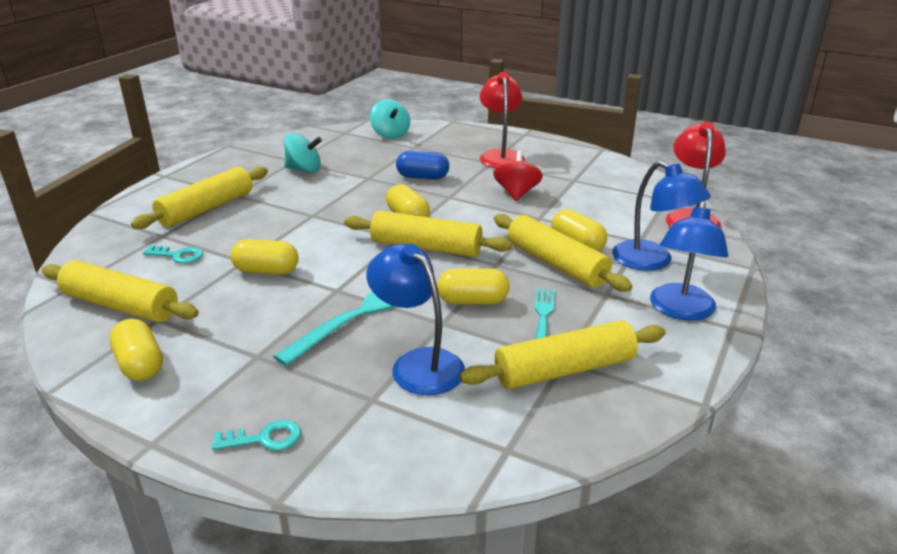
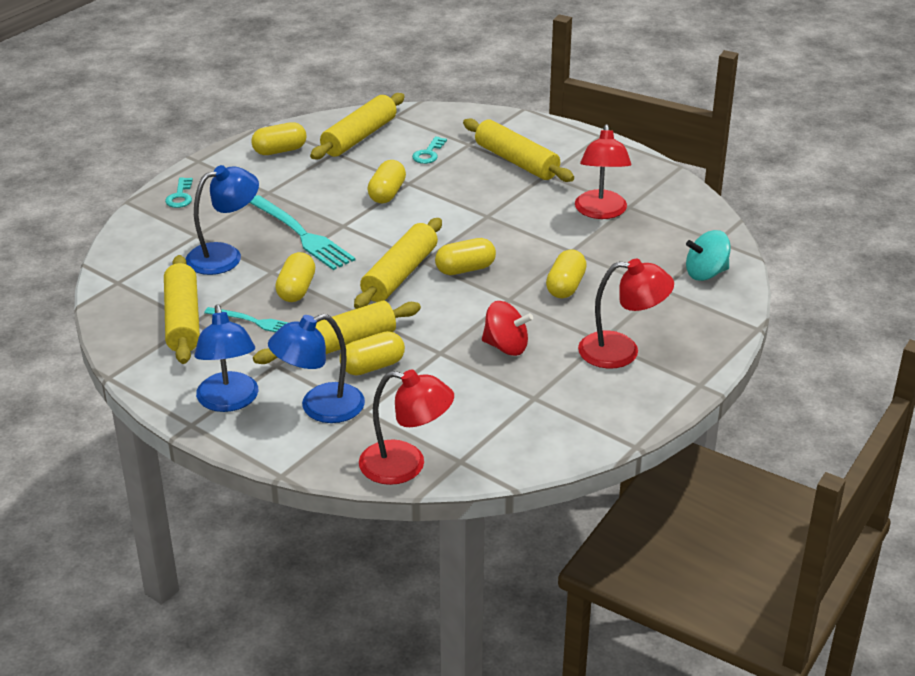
camera: 100 degrees right, 5 degrees up
(304, 170) = (601, 212): turquoise spinning top -> red lamp
(422, 177) = (565, 286): blue capsule -> yellow capsule
(680, 310) = (229, 401): blue lamp -> blue lamp turned 135 degrees counterclockwise

